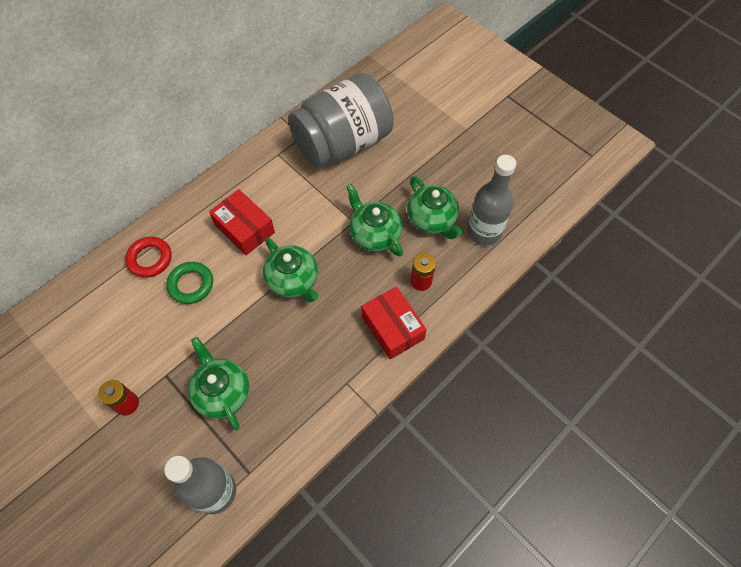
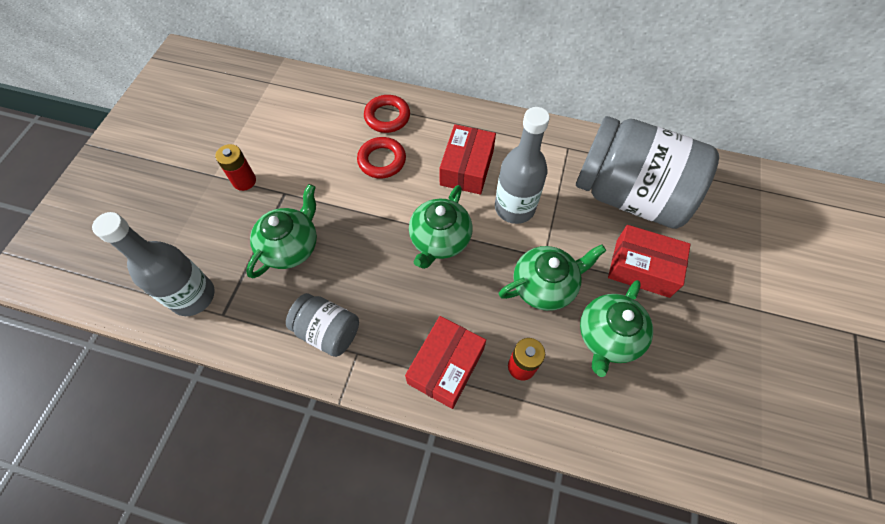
camera: 60 degrees right, 0 degrees up
(191, 284) = (382, 160): green ring -> red ring
(316, 396) = (328, 331): none -> grey jar
(374, 234) = (545, 285): green teapot -> green teapot turned 45 degrees clockwise
(399, 170) = (642, 268): none -> red box
(484, 231) = (637, 406): grey bottle -> grey bottle (514, 208)

